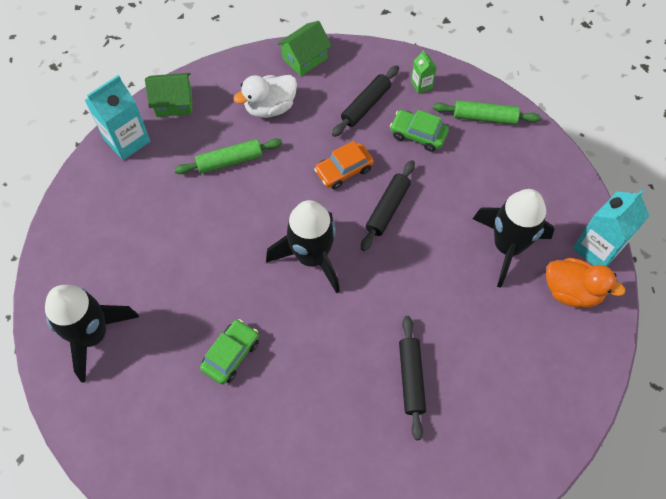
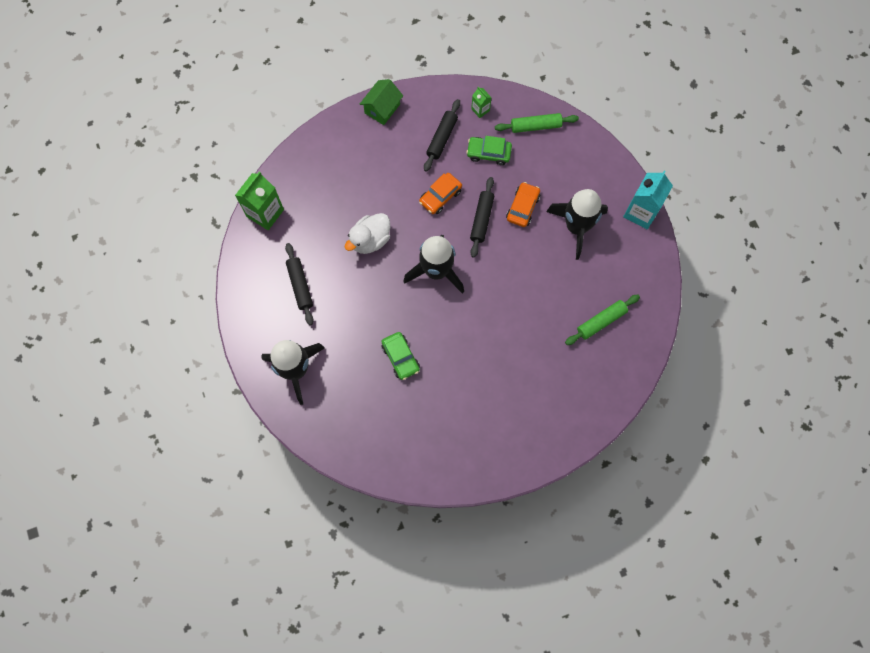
camera: 15 degrees left, 10 degrees up
(127, 140) = (265, 213): turquoise carton -> green carton
(174, 103) = (291, 173): green house -> none
(230, 161) = (351, 210): green rolling pin -> green rolling pin (601, 321)
(231, 354) = (400, 357): green car -> green car turned 135 degrees clockwise
(270, 107) = (368, 158): white duck -> white duck (370, 240)
(411, 378) = (532, 341): black rolling pin -> black rolling pin (300, 285)
(443, 207) = (522, 207): none -> orange car
(571, 291) = (629, 249): orange duck -> none

